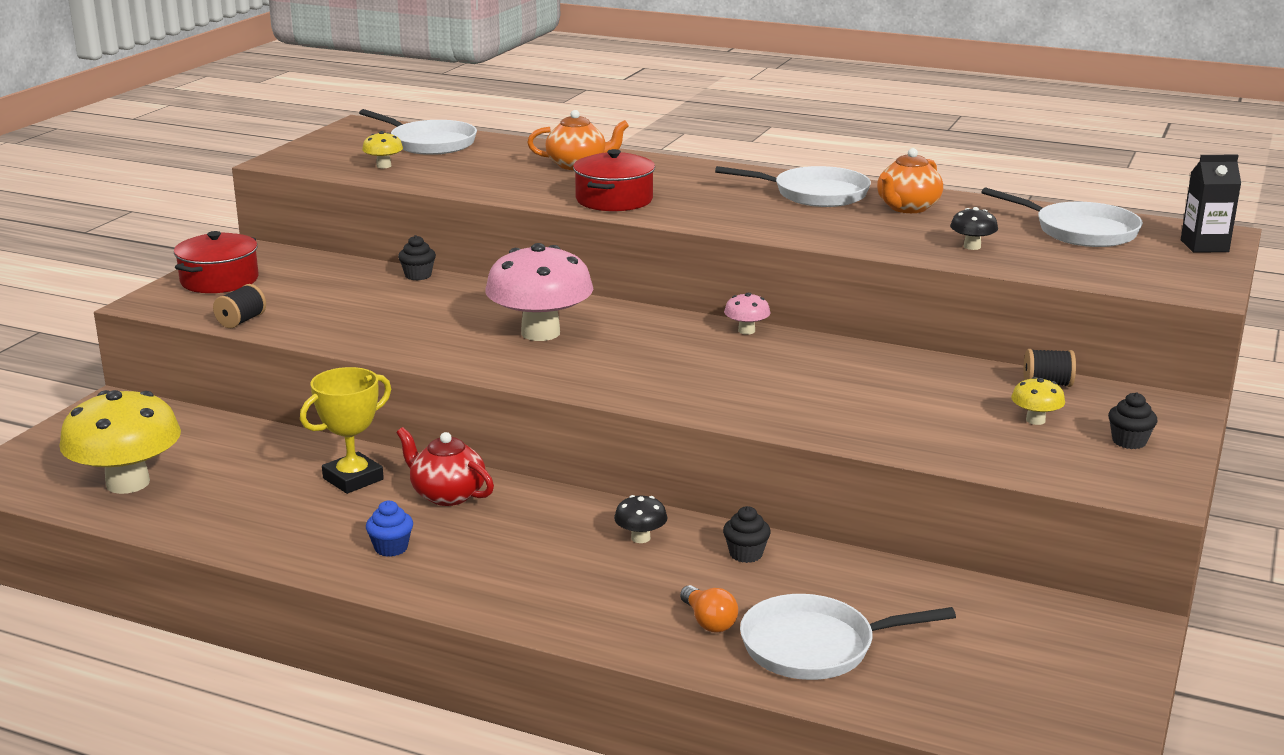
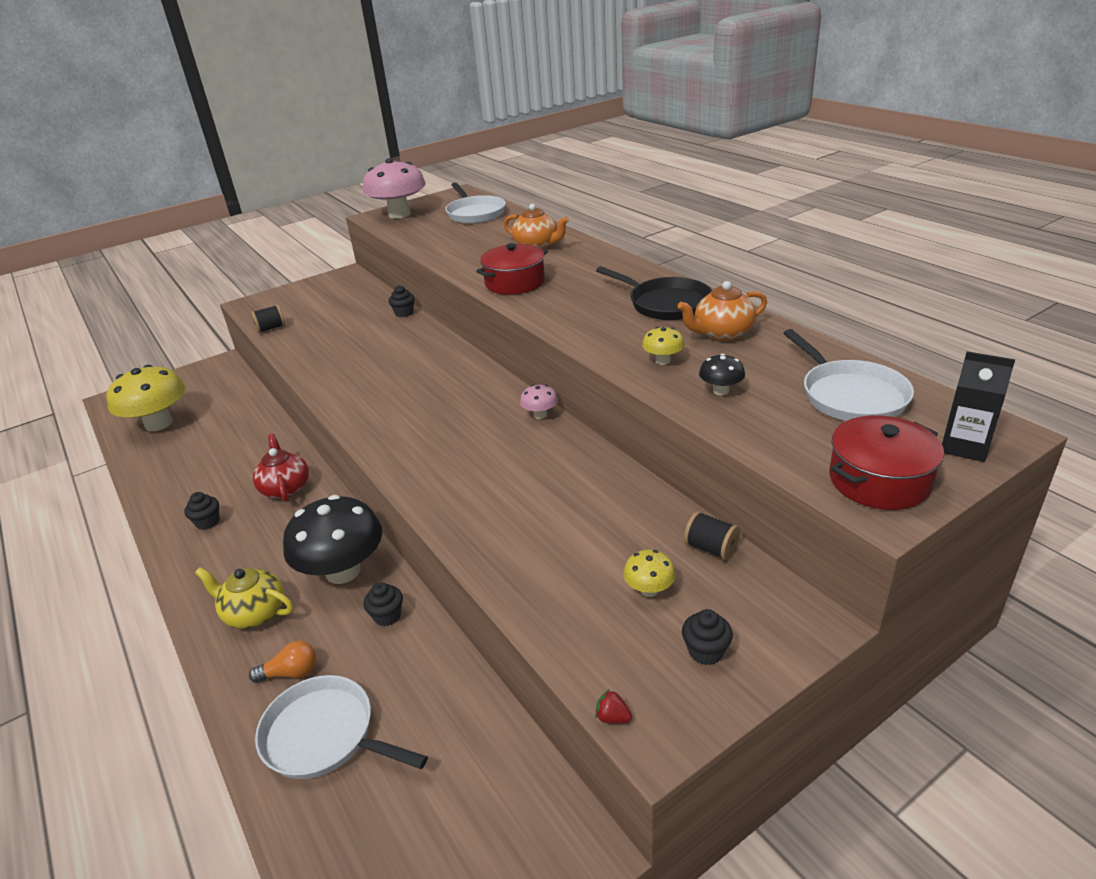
camera: 35 degrees right, 10 degrees up
(219, 280) = (302, 294): red pot -> red pot (879, 480)
(353, 479) = (256, 457): yellow trophy -> none
(384, 166) = (422, 228): yellow mushroom -> yellow mushroom (663, 361)
(391, 548) = (208, 522): blue cupcake -> black cupcake
(540, 333) = (409, 380): pink mushroom -> pink mushroom (399, 214)
(590, 596) = (254, 613): none -> yellow teapot
(640, 538) = (343, 571): black mushroom -> black mushroom, size x2.30
(708, 621) = (290, 673): orange light bulb -> orange light bulb turned 105 degrees counterclockwise
(815, 194) = (665, 304): white pan -> black pan
(1115, 494) = (612, 717): none -> red strawberry

